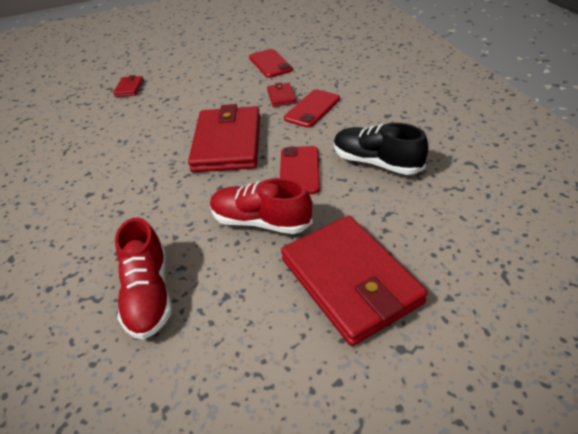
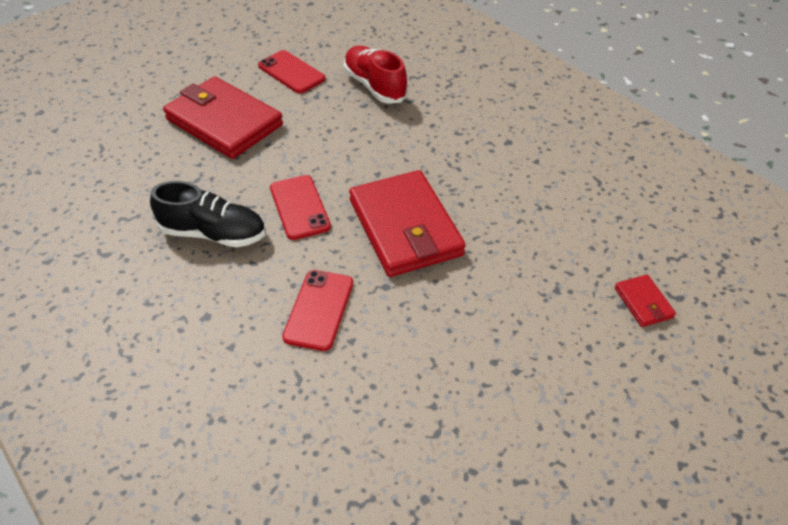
camera: 155 degrees right, 5 degrees up
(261, 221) = (316, 149): red shoe -> none
(270, 64) = (444, 420): red phone -> red phone (291, 72)
(281, 96) = (377, 328): red wallet -> none

